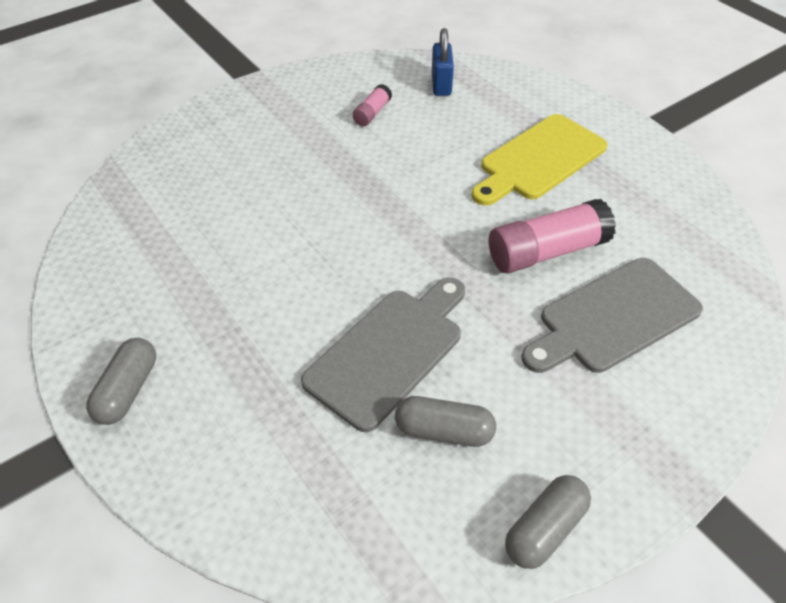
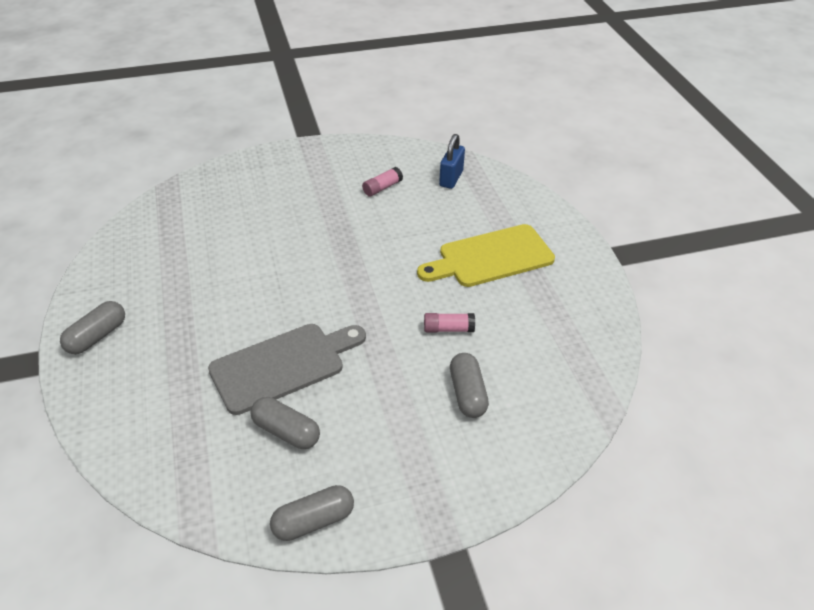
camera: 20 degrees right, 5 degrees down
(546, 251) = (448, 329): pink glue stick -> pink glue stick, size x0.51
(614, 318) = (467, 393): grey cutting board -> grey capsule

